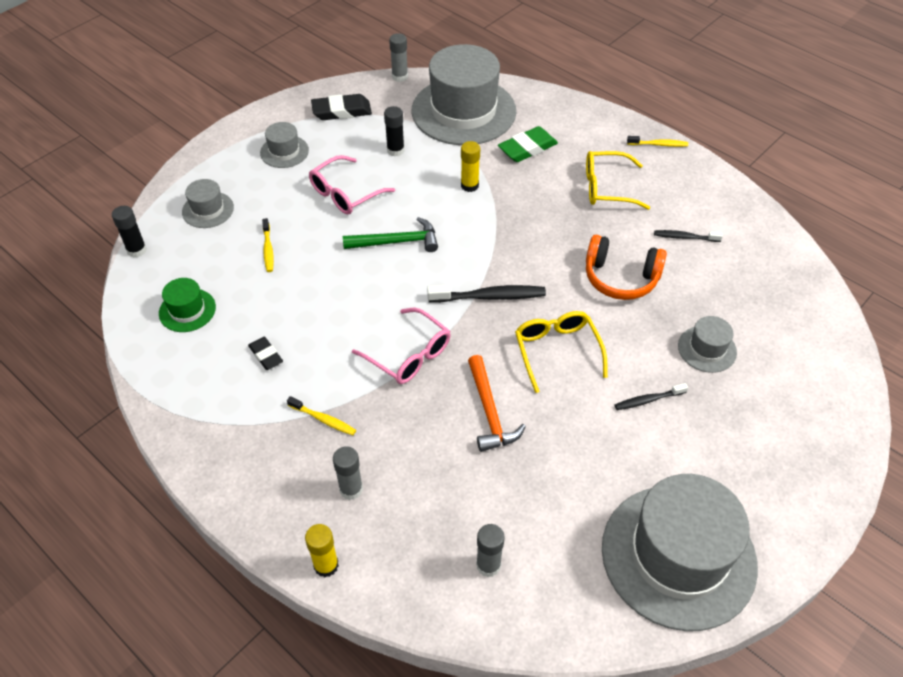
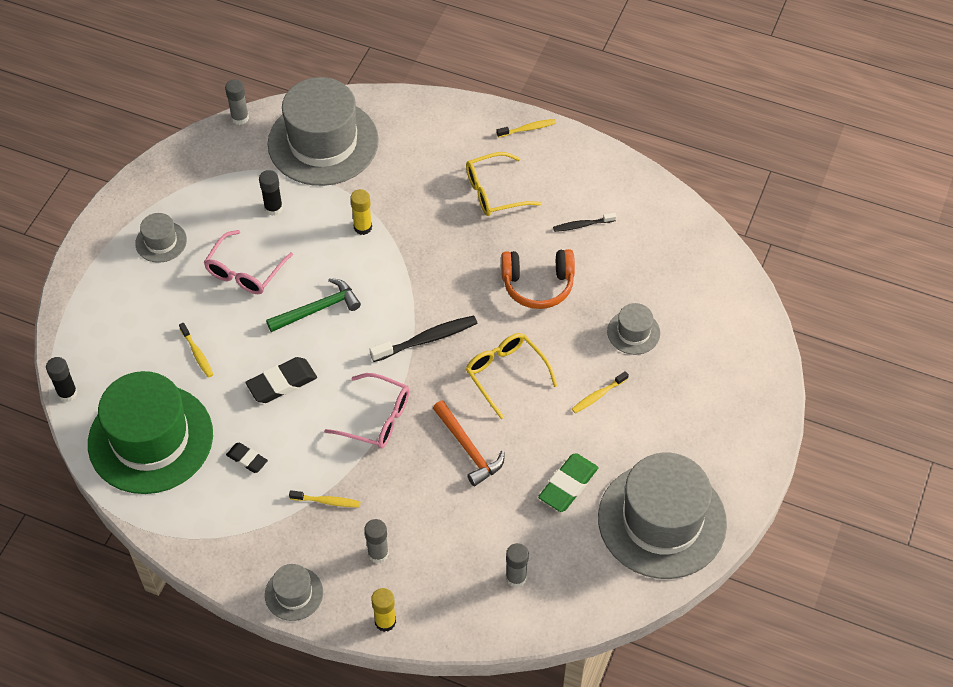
camera: 20 degrees left, 5 degrees up
(187, 310) = (150, 439): green hat -> green hat, size x2.26
(208, 210) = (115, 329): grey hat -> grey hat (294, 593)
(341, 111) = (198, 177): black eraser -> black eraser (282, 383)
(527, 148) = (403, 169): green eraser -> green eraser (568, 485)
(648, 400) = (598, 395): black toothbrush -> yellow toothbrush

